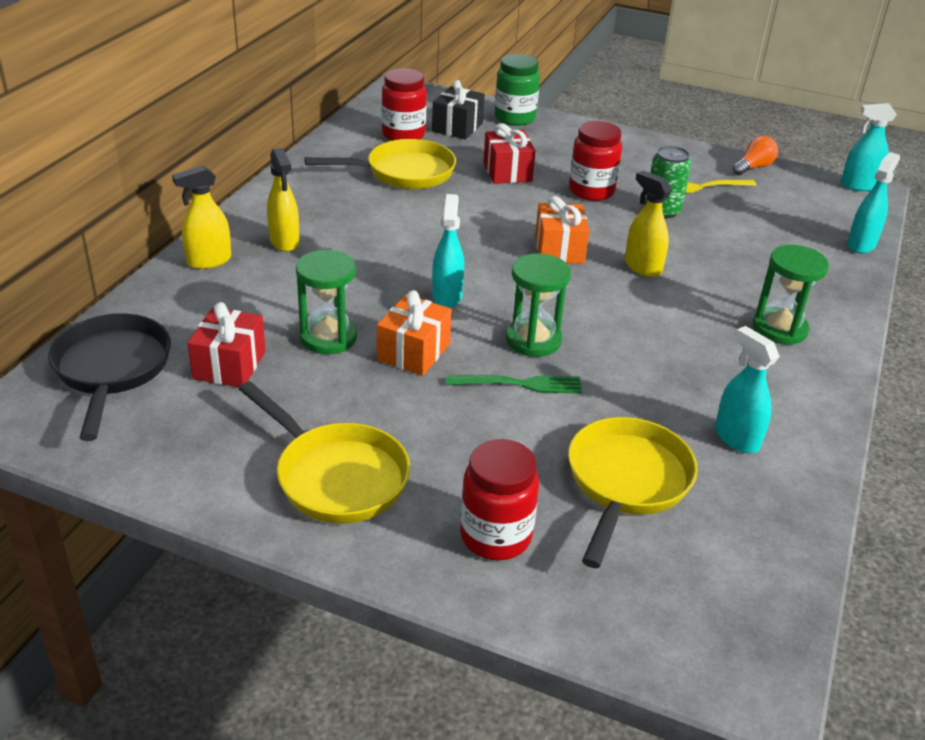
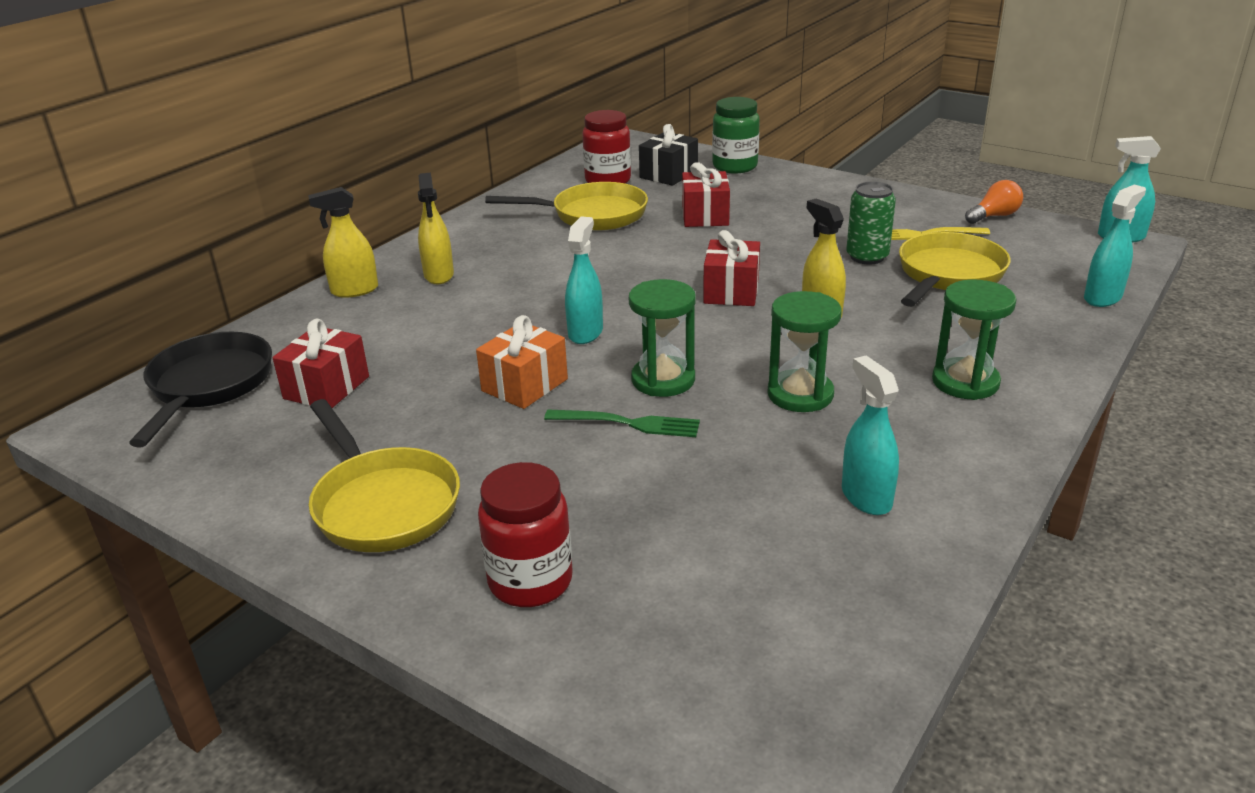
camera: 15 degrees right, 5 degrees down
(328, 337) = (440, 366): green hourglass -> green hourglass (800, 394)
(559, 249) = (731, 291): orange gift -> red gift
(591, 191) = (792, 236): red jar -> none
(626, 483) = (709, 536): yellow pan -> yellow pan (948, 275)

